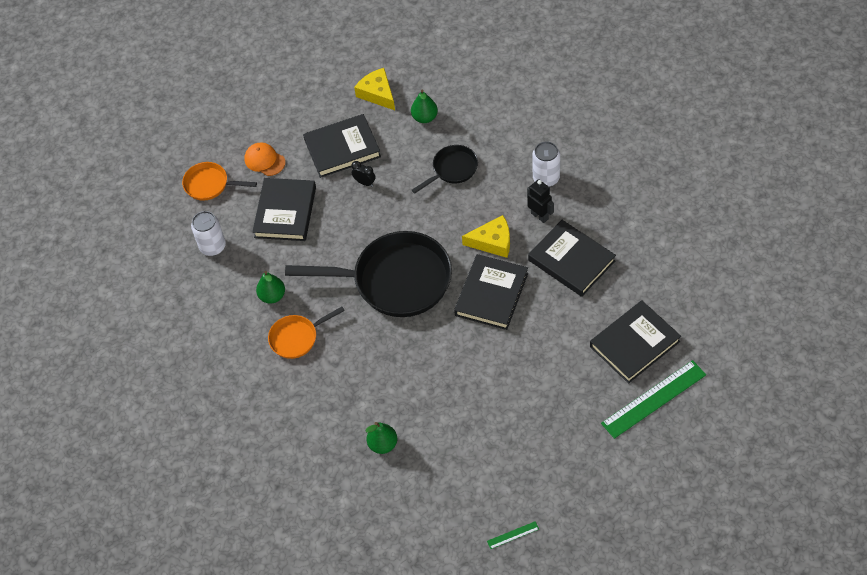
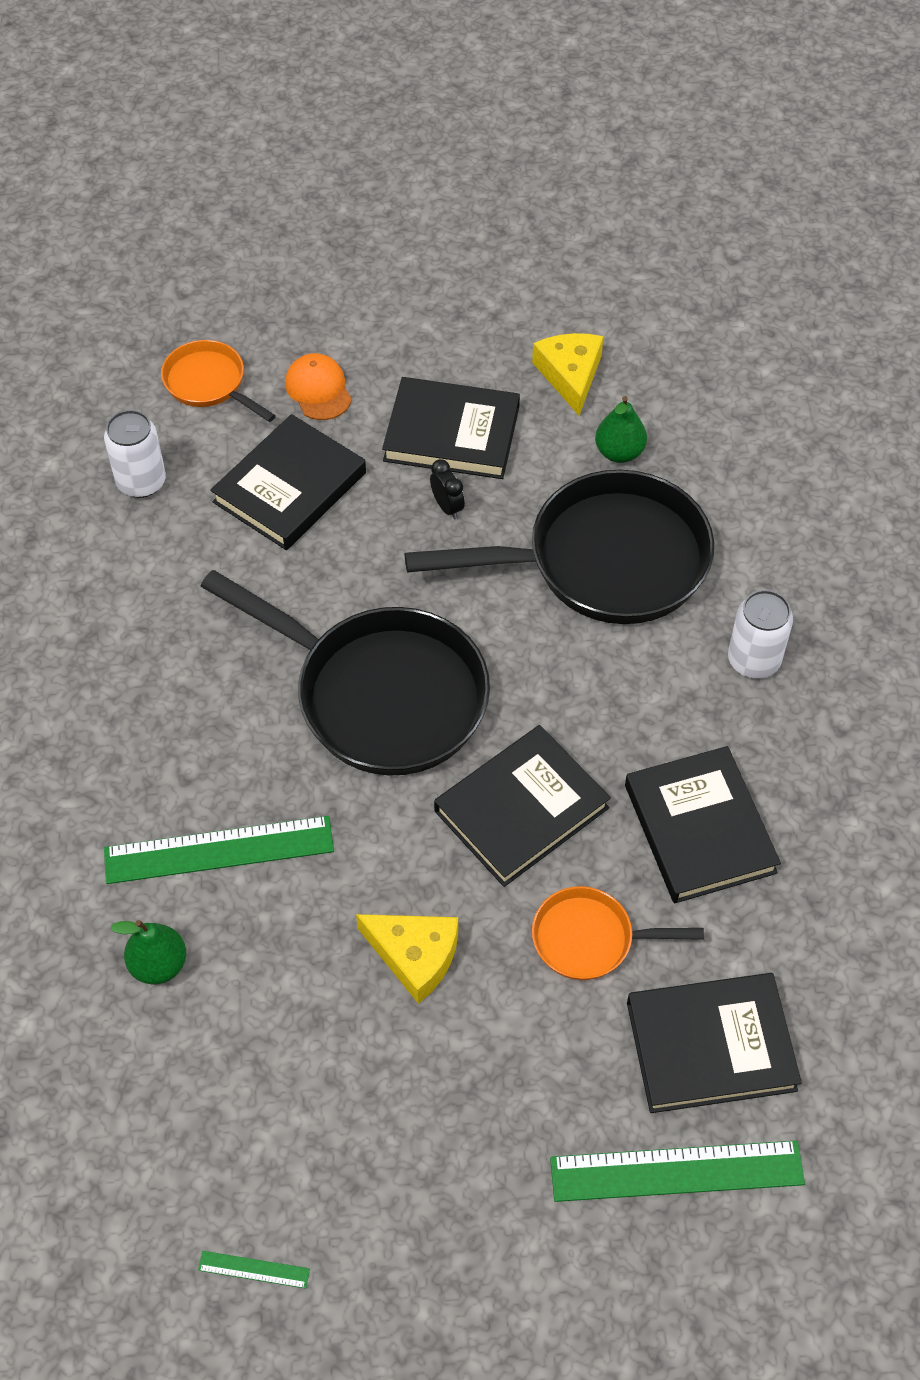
camera: 25 degrees right, 0 degrees up
(272, 296) = (171, 611): green pear -> none
(297, 338) = (157, 701): orange pan -> orange pan (589, 939)
(373, 384) = (219, 850): none -> green ruler
(452, 169) = (605, 561): black pan -> black pan, size x2.05
(493, 242) = (586, 720): yellow cheese -> yellow cheese (414, 956)
(539, 216) = (698, 719): black robot -> none

